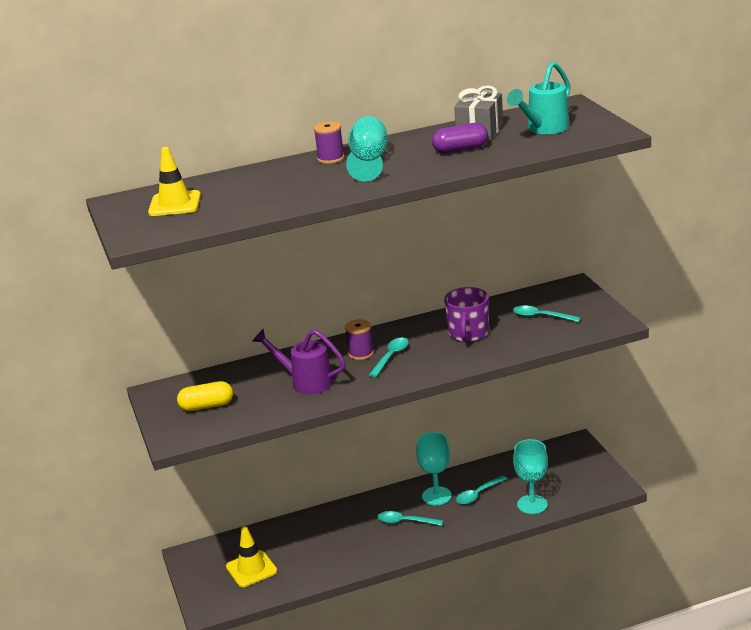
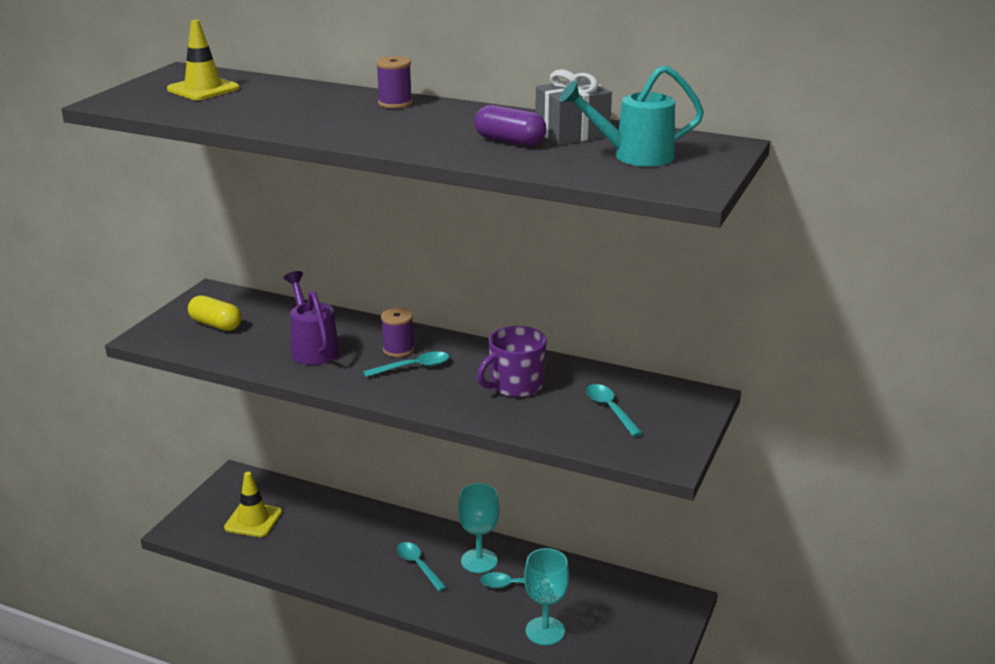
camera: 40 degrees right, 0 degrees up
(369, 161) = (412, 118): turquoise goblet -> none

